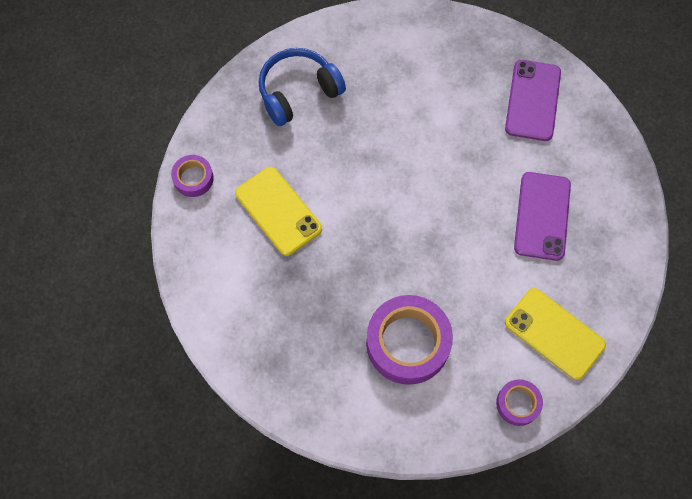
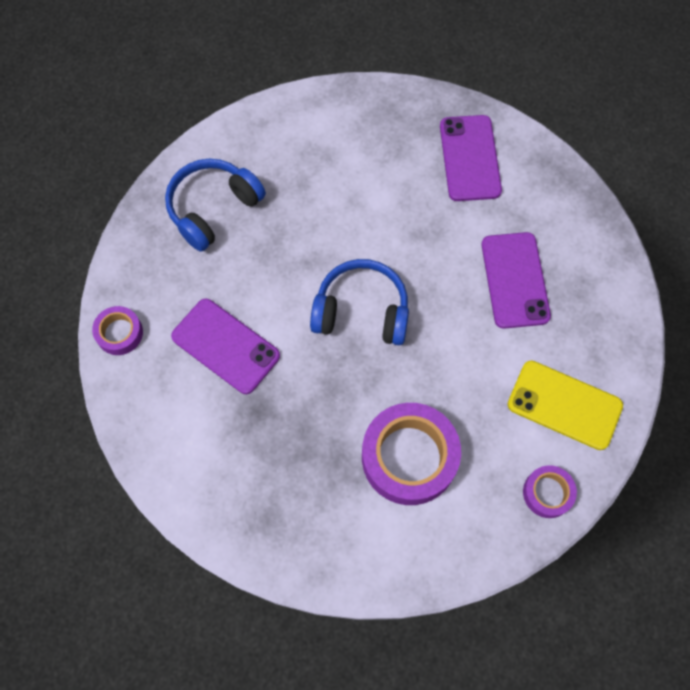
camera: 15 degrees left, 0 degrees up
(278, 211) = (225, 346): yellow phone -> purple phone
(401, 210) = (361, 311): none -> blue headphones

